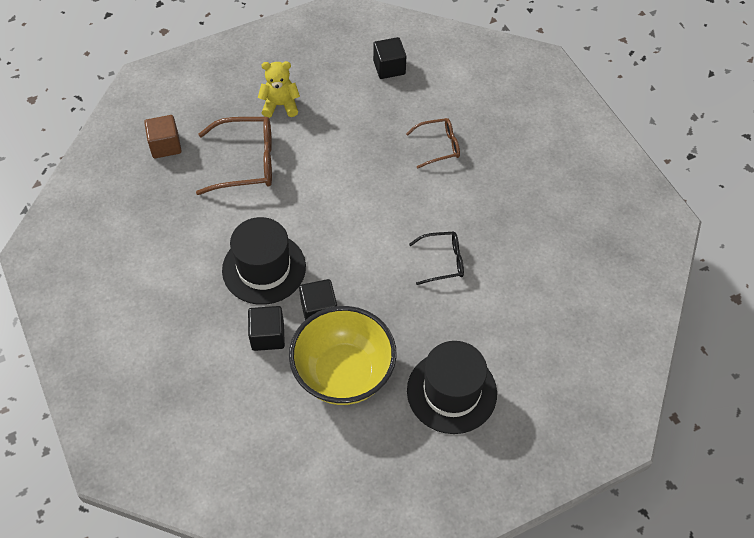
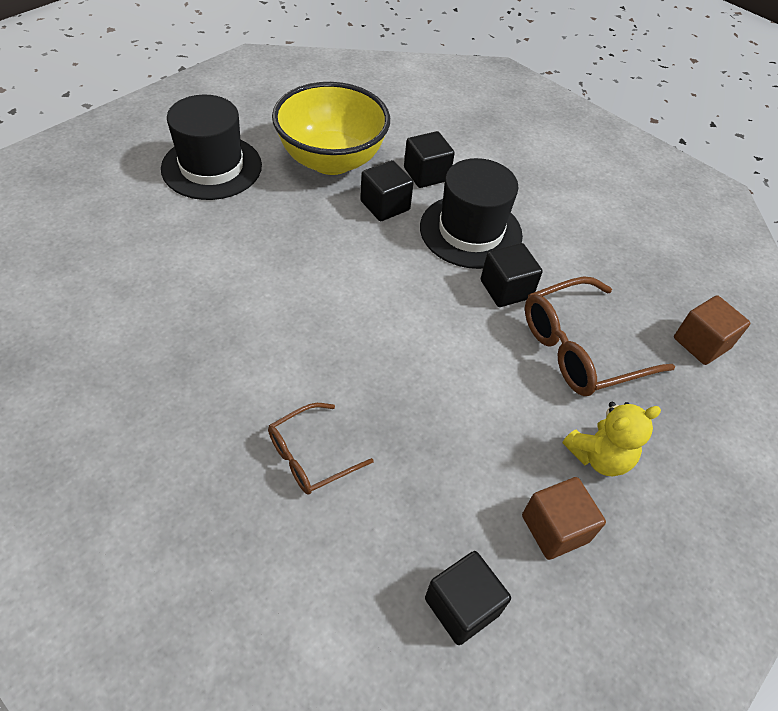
camera: 155 degrees right, 5 degrees down
(267, 214) = (506, 289): none -> black cube
(326, 83) = (555, 528): none -> brown cube
(442, 261) = (256, 286): black glasses -> none

